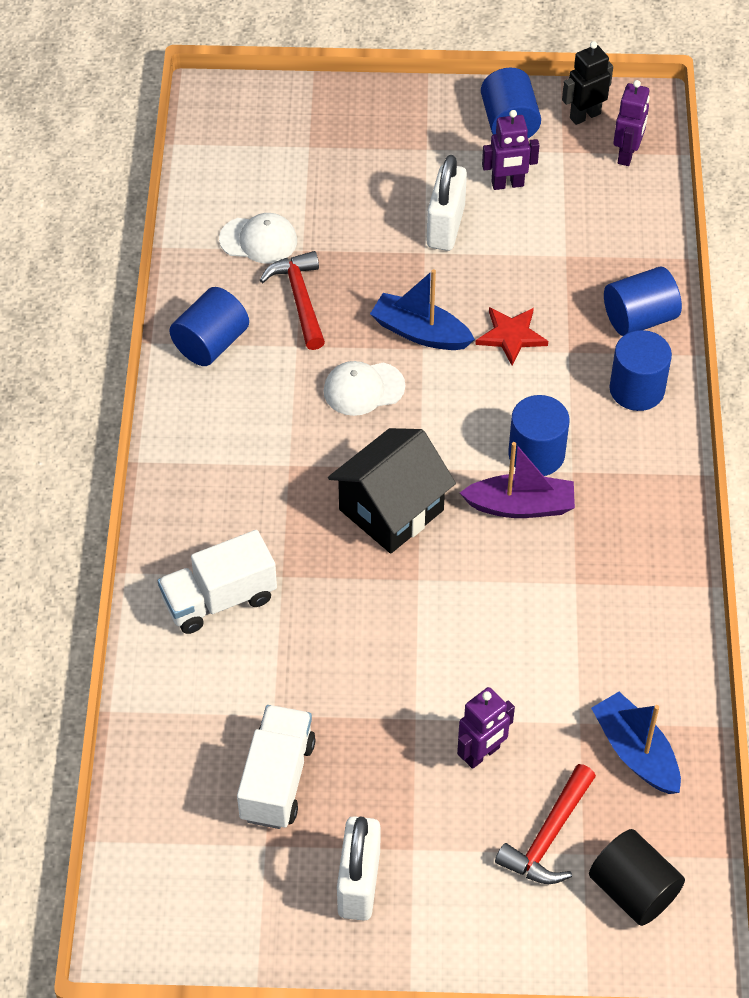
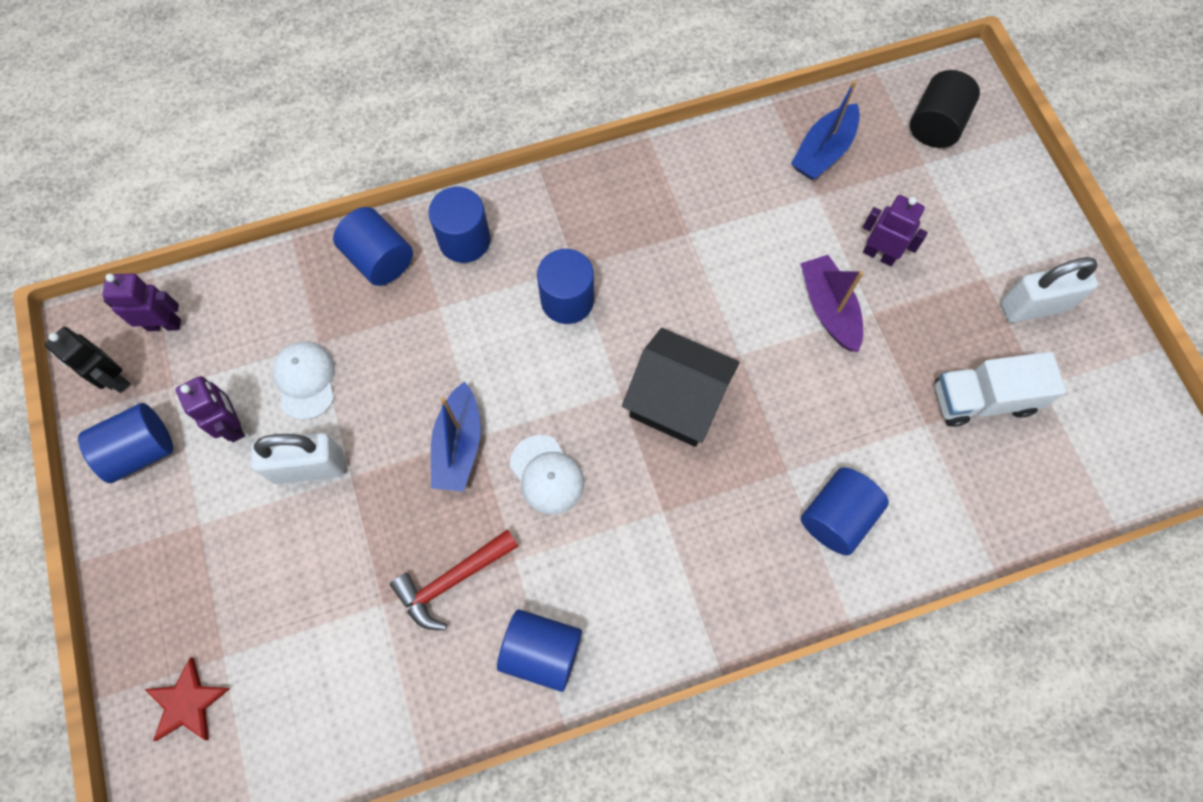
camera: 110 degrees left, 15 degrees up
(219, 599) = (837, 517): white truck -> blue cylinder
(258, 240) = (381, 658): white cap -> white cap (305, 380)
(511, 336) = (436, 361): red star -> red star (187, 702)
(520, 506) = (628, 296): purple boat -> purple boat (828, 309)
(548, 836) = (923, 189): red hammer -> none

